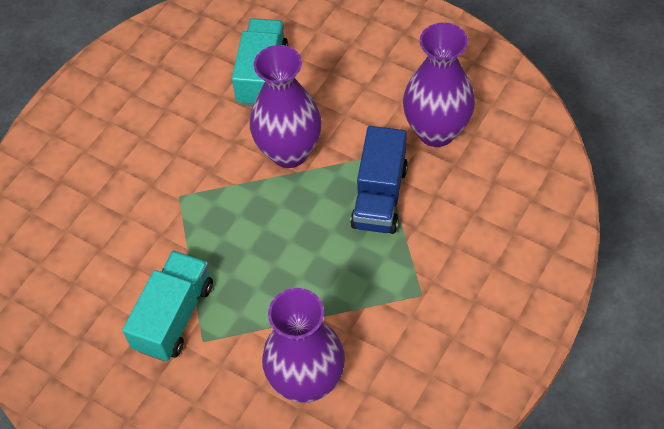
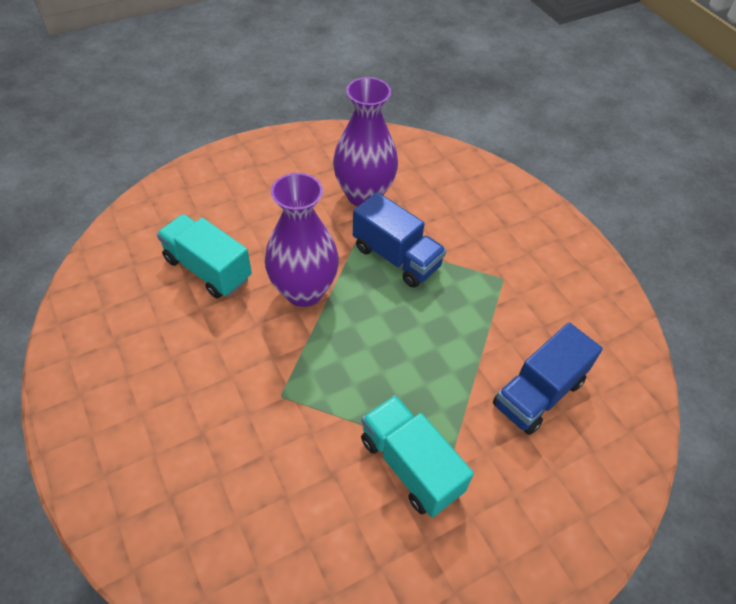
camera: 65 degrees left, 5 degrees down
(307, 381) = (538, 393): purple vase -> blue truck

